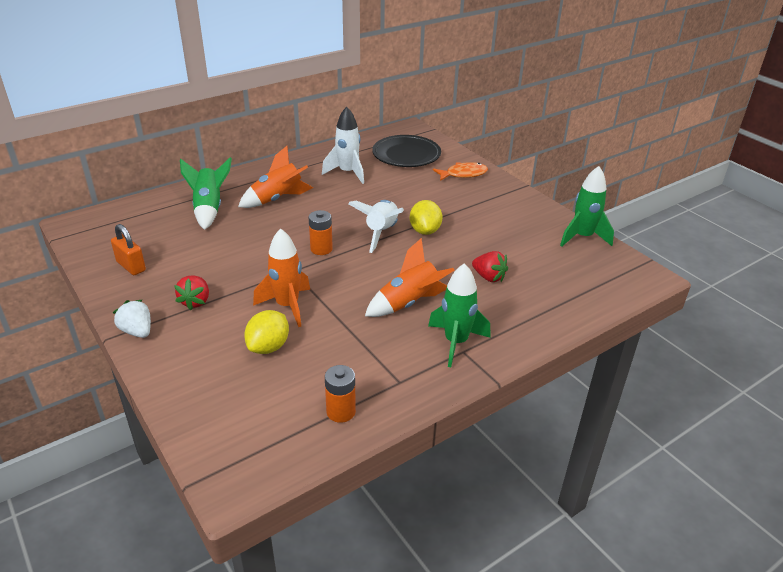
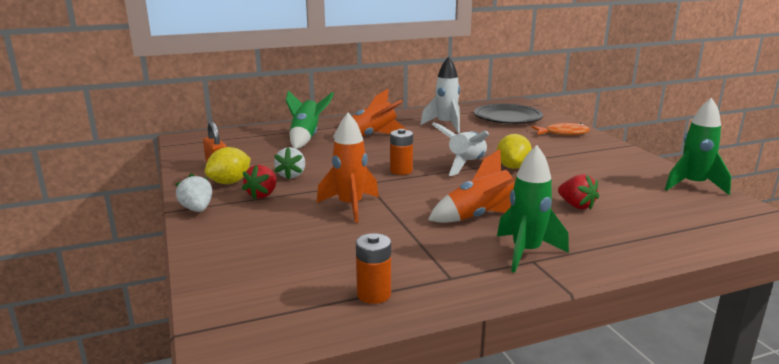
camera: 15 degrees right, 15 degrees down
(214, 269) = (291, 175): none -> white strawberry
(268, 347) = (318, 234): yellow lemon -> yellow lemon (230, 182)

